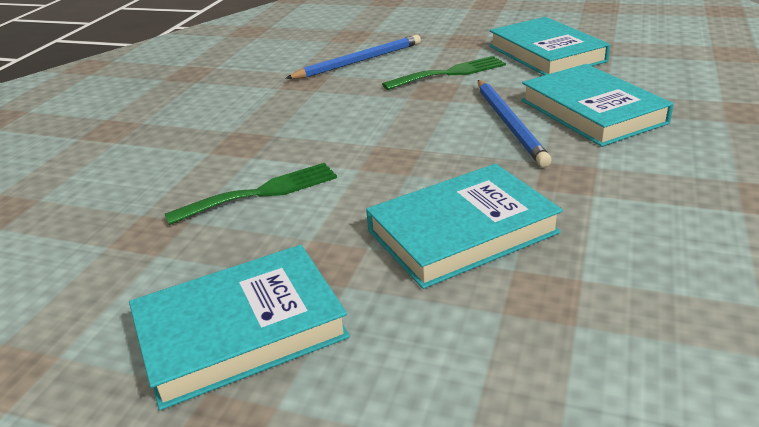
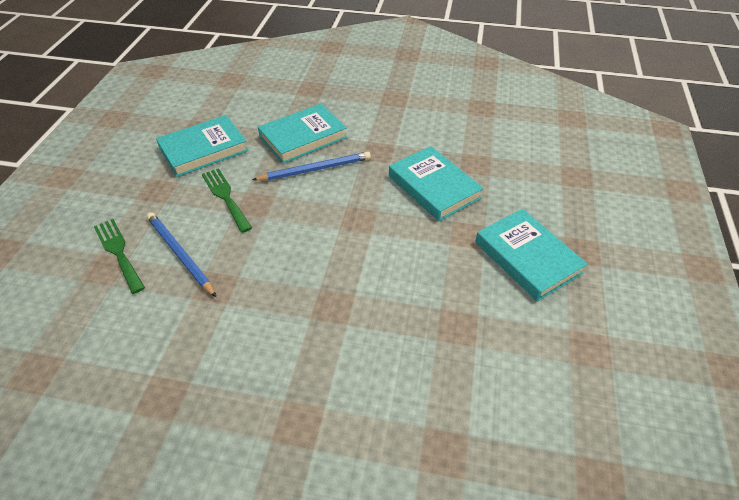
camera: 100 degrees left, 15 degrees up
(262, 192) = (403, 276): green fork -> green fork (118, 252)

